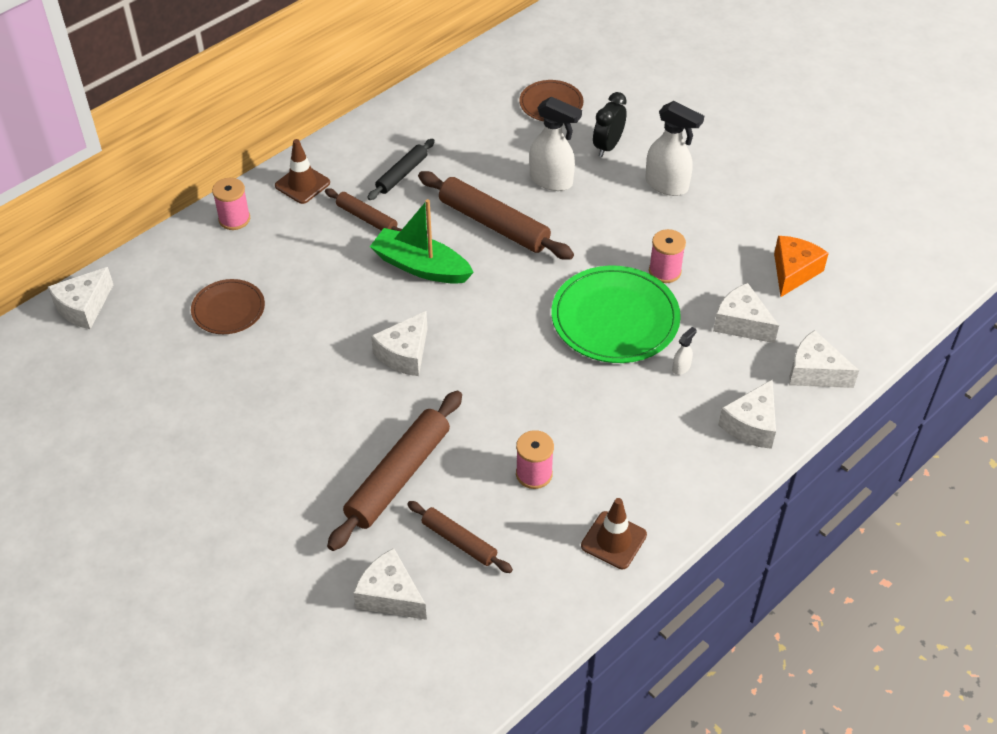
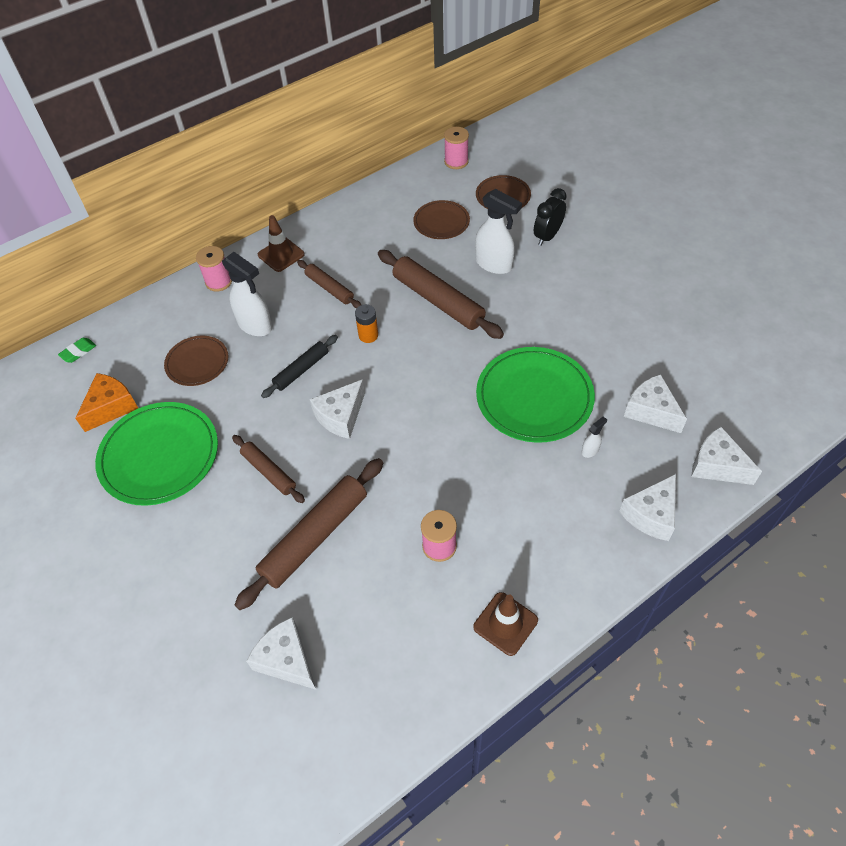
camera: 10 degrees right, 5 degrees up
(84, 307) = (78, 352): white cheese -> green eraser
(206, 410) = (159, 455): none -> green plate
(402, 174) = (366, 251): black rolling pin -> black rolling pin (301, 370)
(420, 267) = (368, 335): green boat -> orange battery
(459, 541) = (360, 609): brown rolling pin -> brown rolling pin (269, 472)
(484, 137) = (441, 222): none -> brown plate
(665, 271) = (585, 355): pink spool -> pink spool (456, 162)
(667, 185) = (596, 275): white spray bottle -> white spray bottle (255, 325)
(793, 272) = (704, 364): orange cheese -> orange cheese (111, 407)

